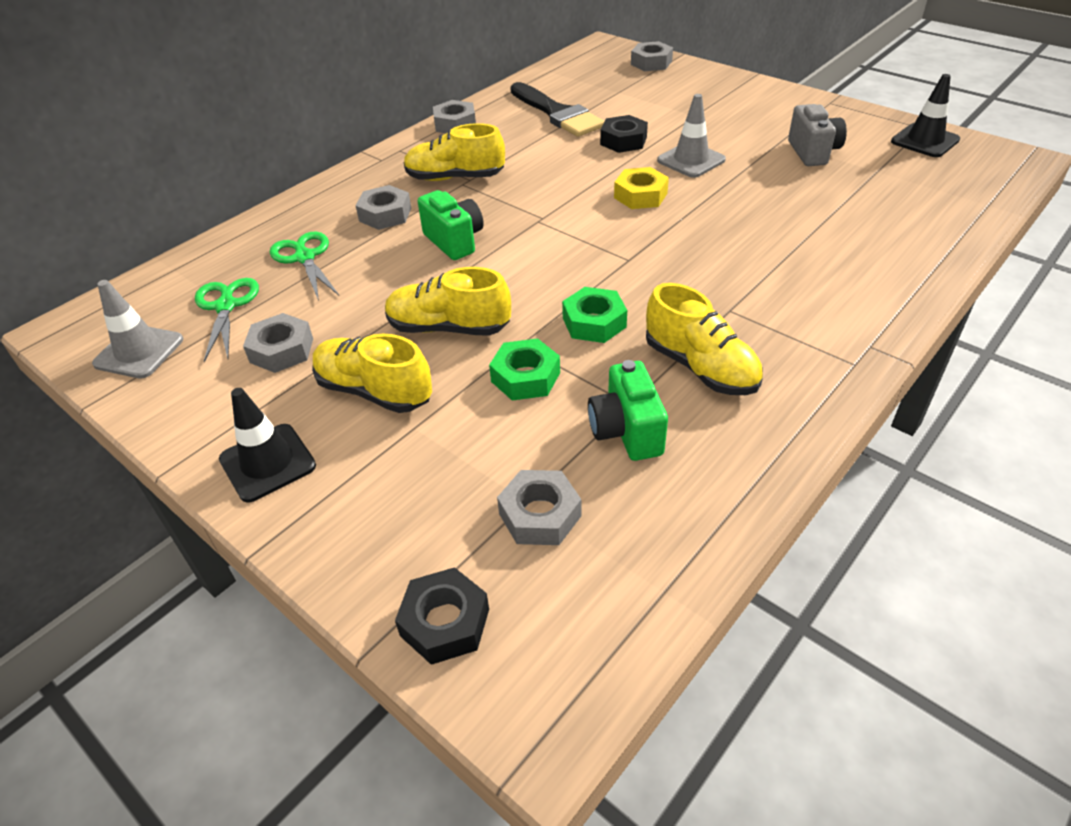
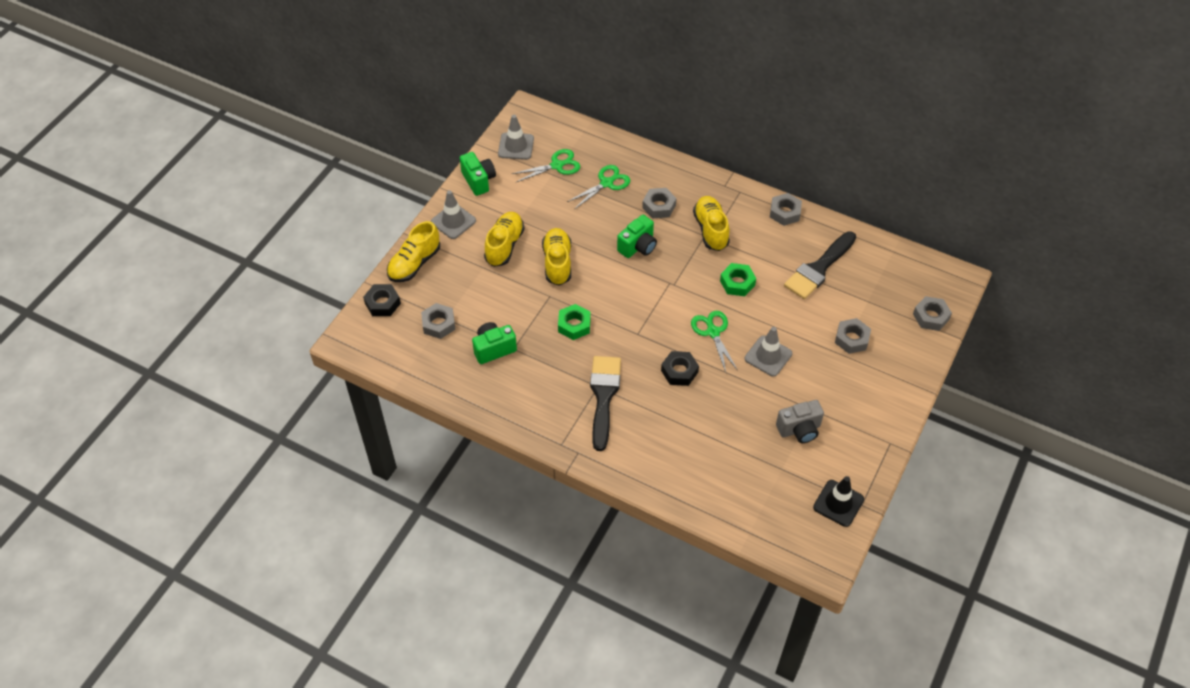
camera: 75 degrees right, 10 degrees up
(185, 412) = (479, 181): none -> green camera
(267, 462) = (453, 221): black traffic cone -> grey traffic cone
(281, 350) = (527, 200): grey nut -> grey nut (851, 339)
(525, 377) = (525, 303): green nut -> green nut (737, 283)
(623, 141) = (786, 314): black nut -> black nut (679, 371)
(640, 195) = (713, 332): yellow nut -> green scissors
(700, 367) = (545, 375): yellow shoe -> yellow shoe (414, 263)
(751, 306) = (603, 396): none -> black brush

